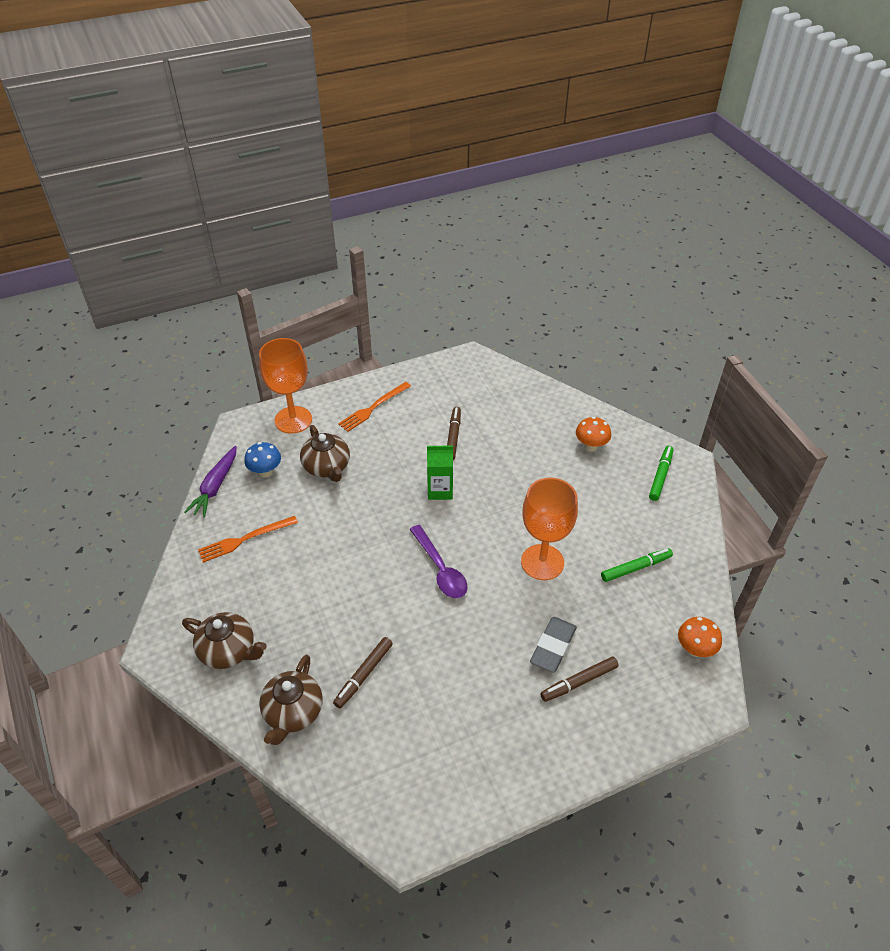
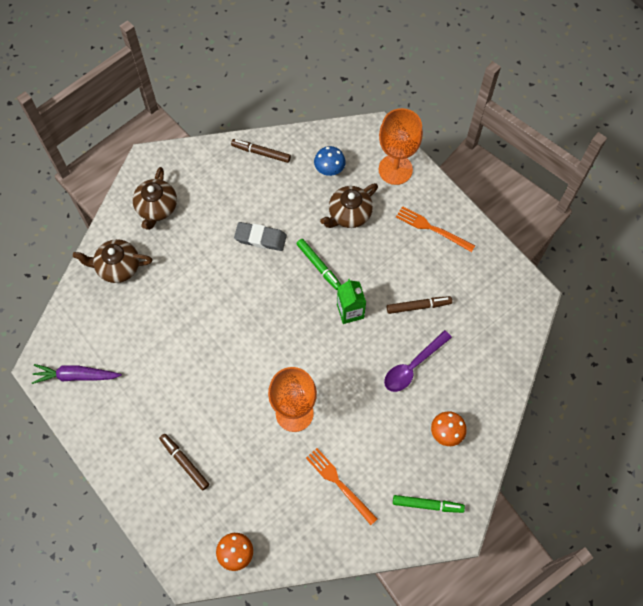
camera: 75 degrees right, 20 degrees up
(215, 486) = (303, 140): purple carrot -> purple carrot (76, 376)
(245, 539) = (256, 181): orange fork -> orange fork (339, 484)
(363, 675) = (157, 304): brown marker -> brown marker (261, 153)
(440, 569) = (265, 333): purple spoon -> purple spoon (412, 366)
(553, 647) = (212, 437): grey eraser -> grey eraser (260, 238)
(636, 568) = (309, 494): green marker -> green marker (318, 266)

